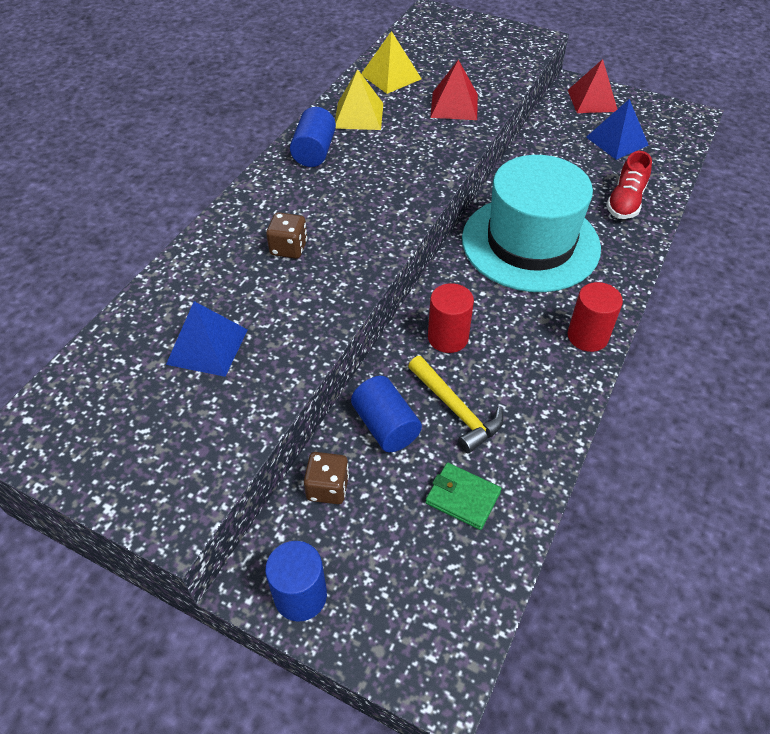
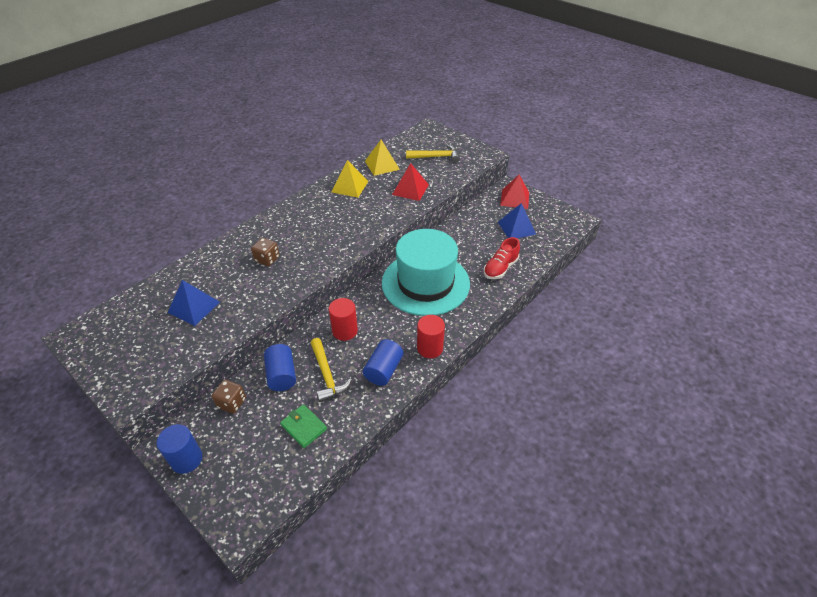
camera: 15 degrees right, 5 degrees down
(314, 152) = (312, 204): blue cylinder -> blue cylinder (383, 370)
(465, 52) = (436, 157): none -> yellow hammer

